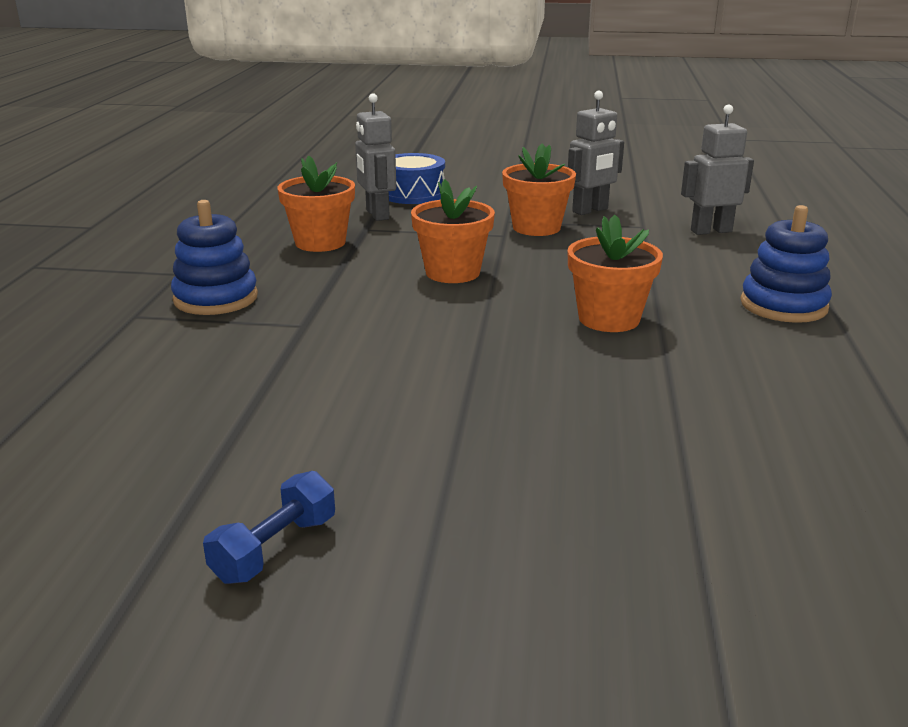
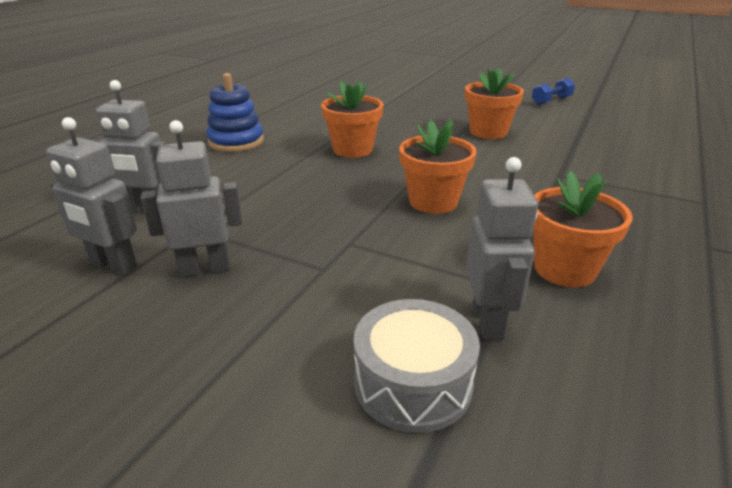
camera: 160 degrees left, 5 degrees up
(216, 298) = (644, 208): blue stacking toy -> none
(413, 194) = (413, 383): blue drum -> grey drum
(536, 228) = (304, 248): orange flower pot -> orange flower pot (488, 132)
(656, 204) = (113, 265): none -> grey robot

